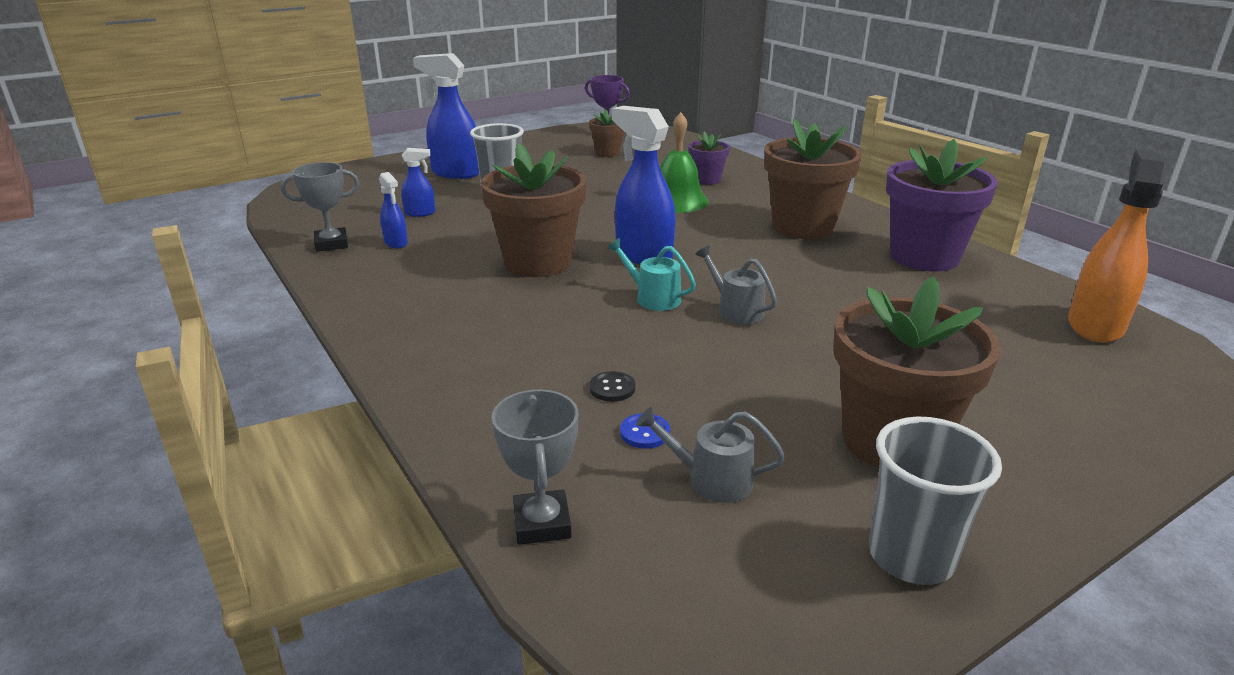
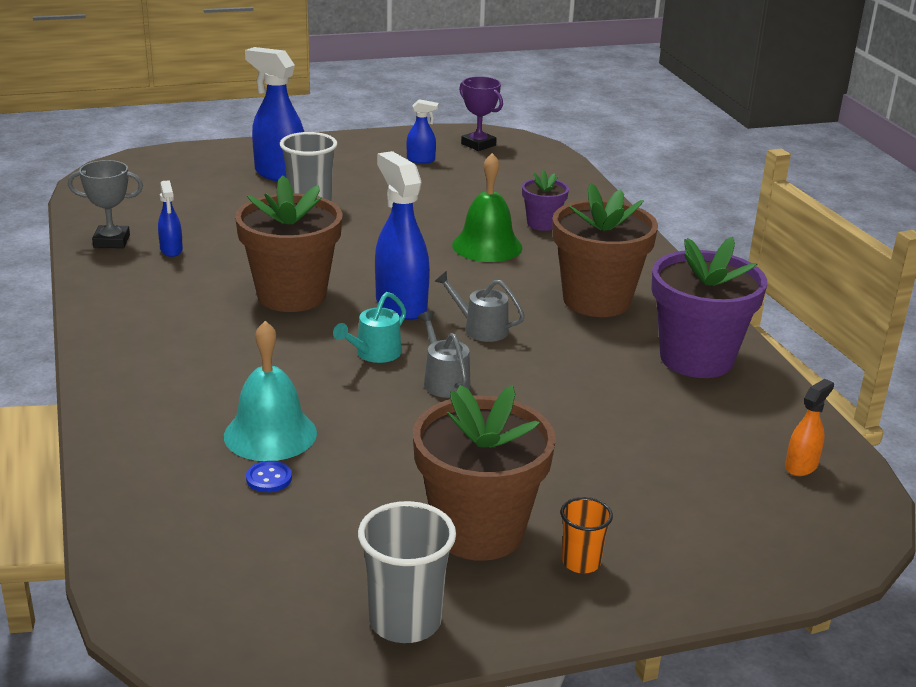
camera: 15 degrees right, 0 degrees up
(420, 213) = (214, 219): blue spray bottle -> blue spray bottle (421, 160)
(542, 523) = (135, 531): grey trophy -> none
(607, 153) = (459, 171): brown flower pot -> none
(612, 388) = (270, 434): black button -> turquoise bell
(653, 298) = (374, 353): turquoise watering can -> turquoise watering can turned 105 degrees counterclockwise
(712, 480) = (294, 528): grey watering can -> grey watering can (481, 329)
(1012, 450) = (581, 562): none -> orange cup
(1095, 325) = (801, 466): orange spray bottle -> orange spray bottle, size x0.51

